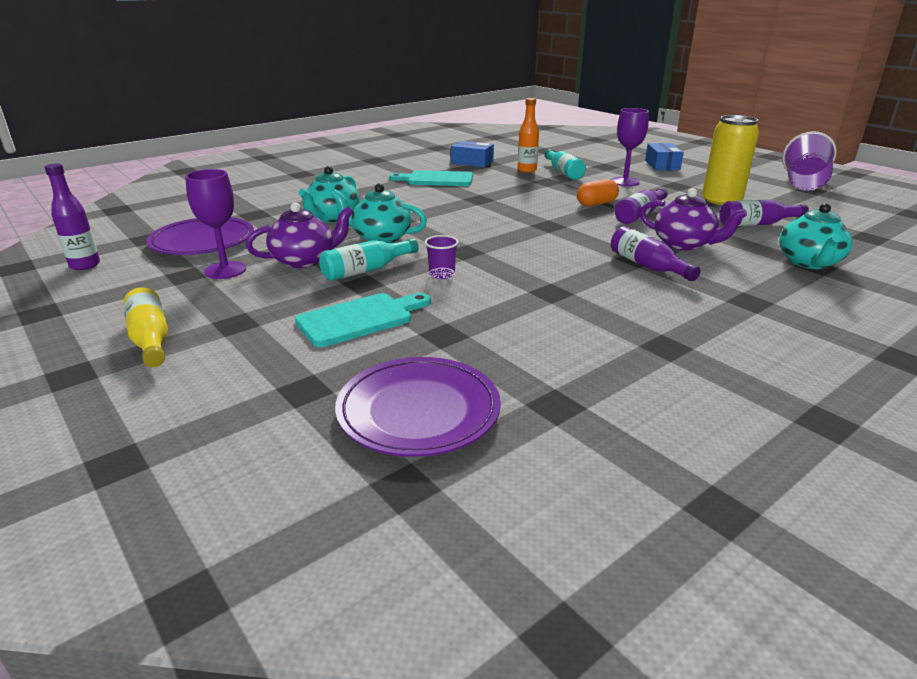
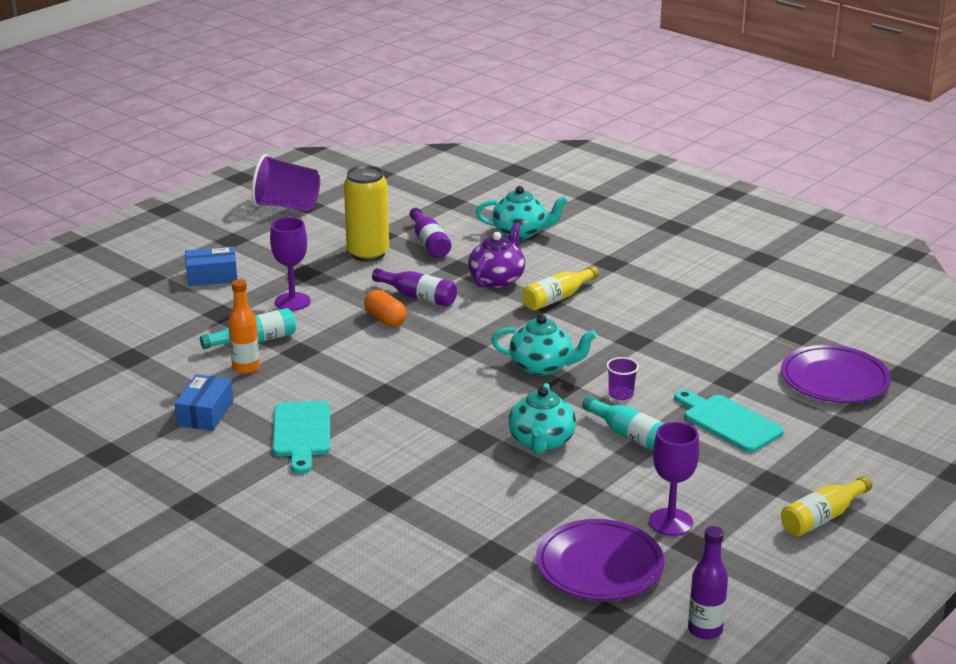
camera: 100 degrees left, 0 degrees up
(304, 260) = (623, 478): purple teapot -> none
(332, 218) = (486, 488): turquoise teapot -> turquoise teapot (542, 366)
(647, 266) = (557, 298): purple bottle -> yellow bottle

